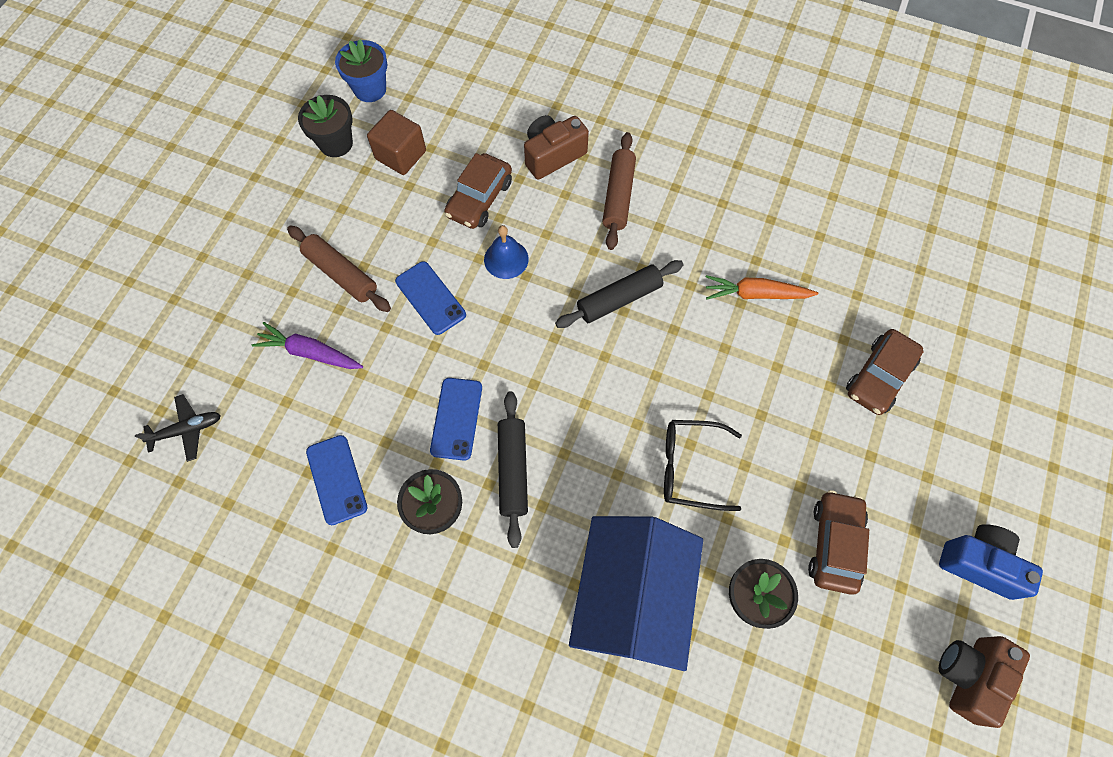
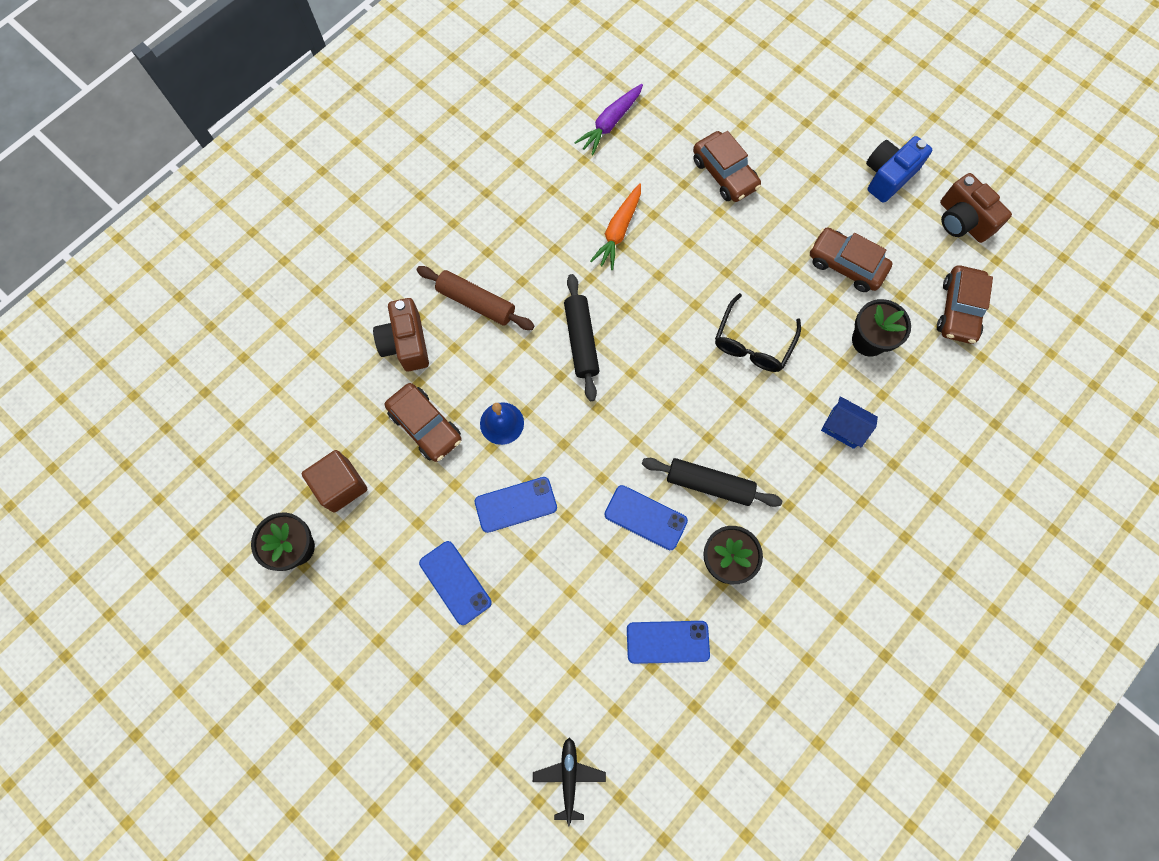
camera: 70 degrees left, 5 degrees up
(310, 352) = (530, 635): purple carrot -> purple carrot (610, 123)
(341, 274) = (455, 582): brown rolling pin -> blue phone
(370, 89) = (242, 494): blue flower pot -> none
(631, 597) = (843, 428): blue house -> blue house, size x0.41
(842, 701) = (958, 310): none -> brown car

